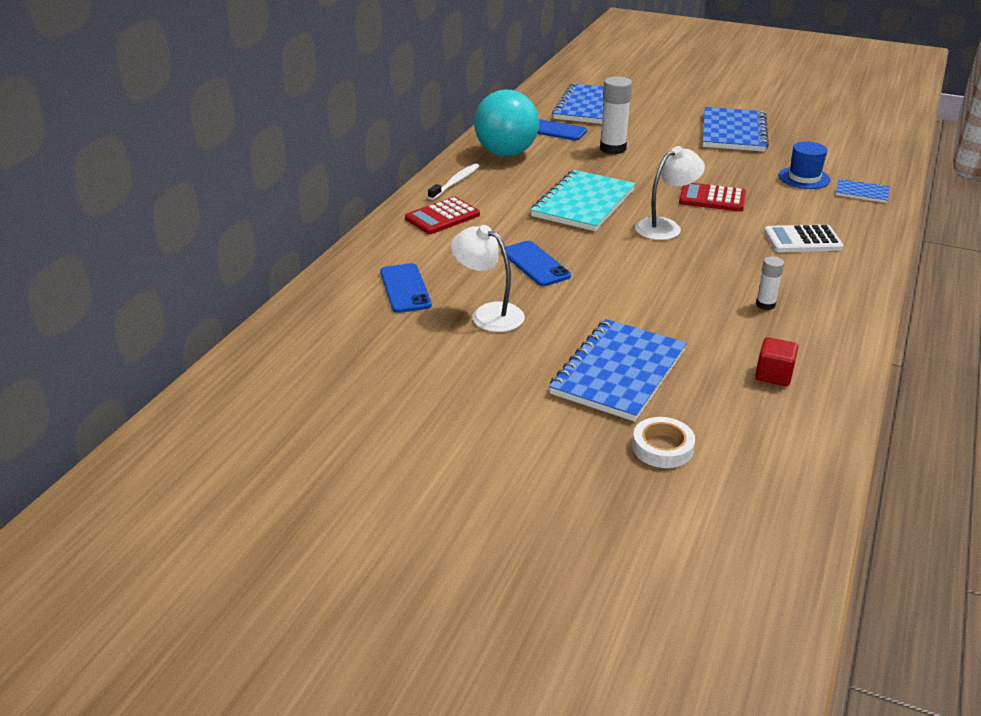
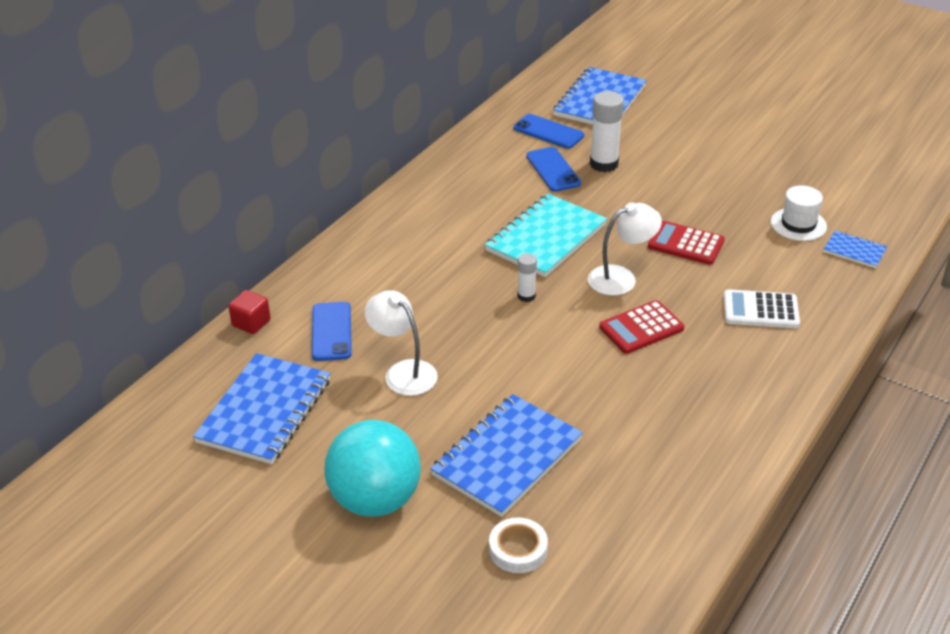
camera: 10 degrees right, 5 degrees up
(442, 217) = (395, 242): red calculator -> red calculator (641, 328)
(455, 182) = (422, 197): white toothbrush -> none
(506, 153) = (487, 161): turquoise ball -> turquoise ball (375, 500)
(535, 264) = (469, 314): blue phone -> blue phone (553, 170)
(733, 132) = (746, 151): blue notebook -> blue notebook (265, 411)
(765, 305) = (686, 391): white glue stick -> white glue stick (526, 296)
(773, 375) = (659, 479): red cube -> red cube (251, 323)
(804, 178) = (798, 224): blue hat -> white hat

